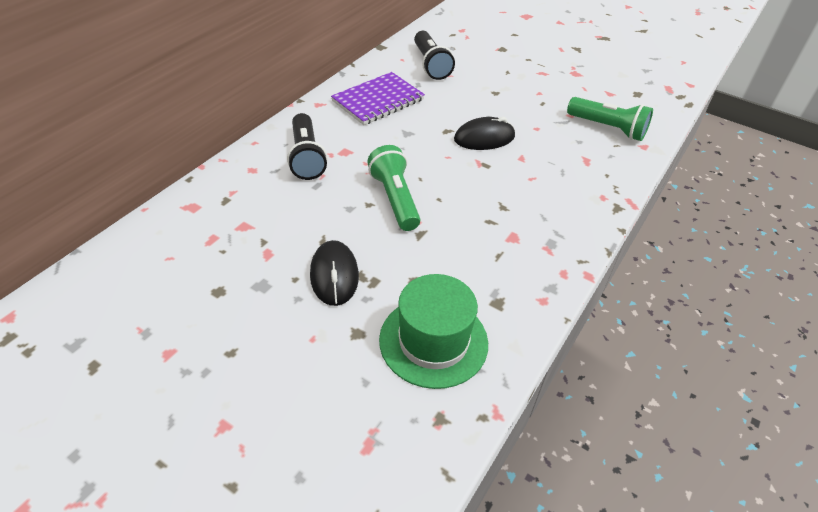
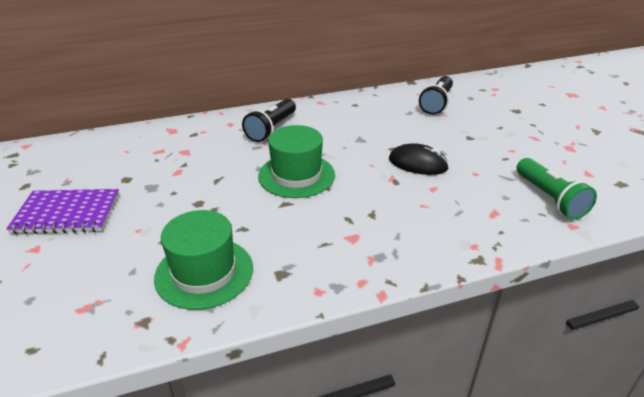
camera: 40 degrees right, 10 degrees down
(334, 275) = (197, 202): black mouse -> none
(378, 100) = (365, 113): purple notebook -> purple notebook (67, 213)
(395, 199) = (296, 175): green flashlight -> green hat

